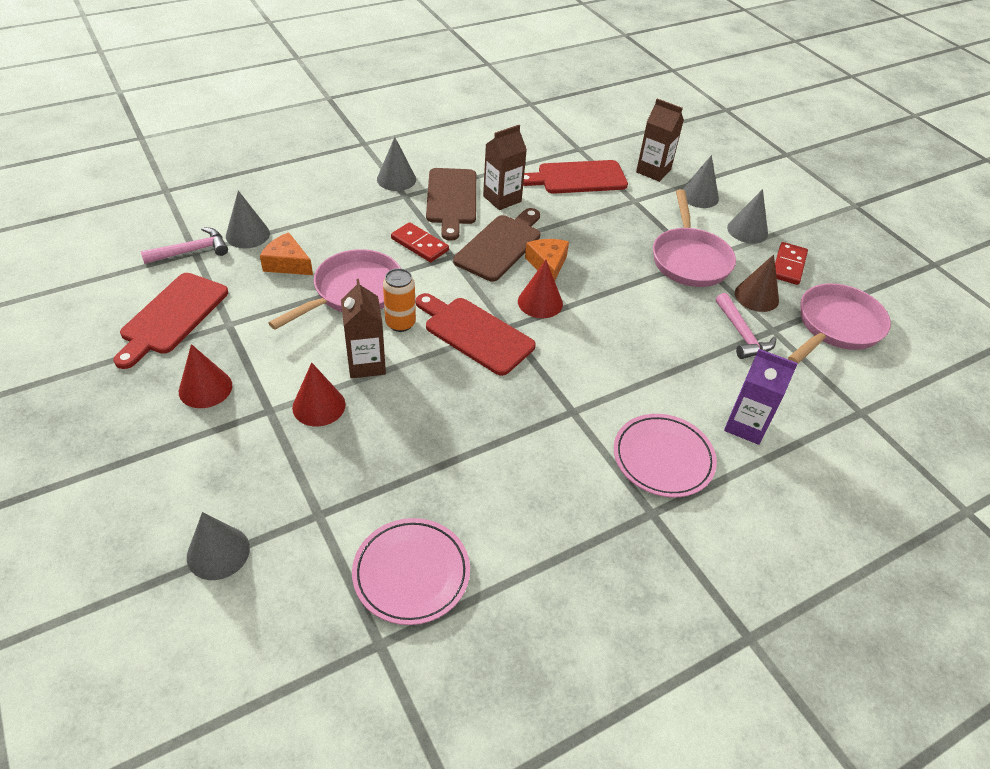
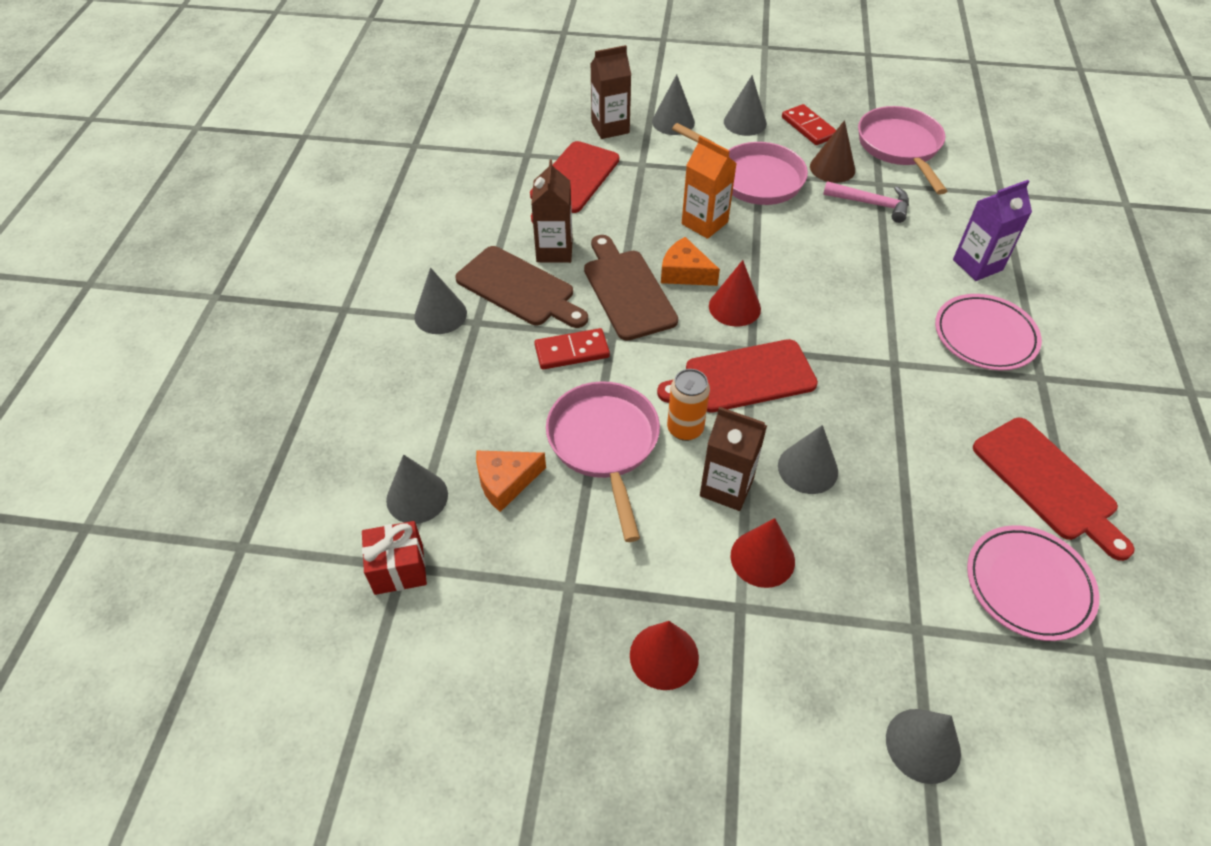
camera: 50 degrees left, 5 degrees up
(172, 317) = (511, 640): red cutting board -> red cutting board (1048, 483)
(191, 251) = (399, 569): pink hammer -> red gift
(419, 399) = (807, 468): none -> grey cone
(609, 254) = (704, 223): none -> orange carton

